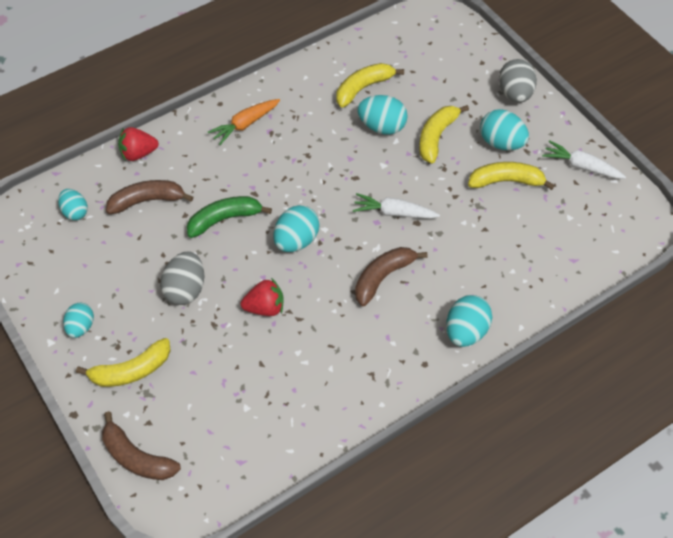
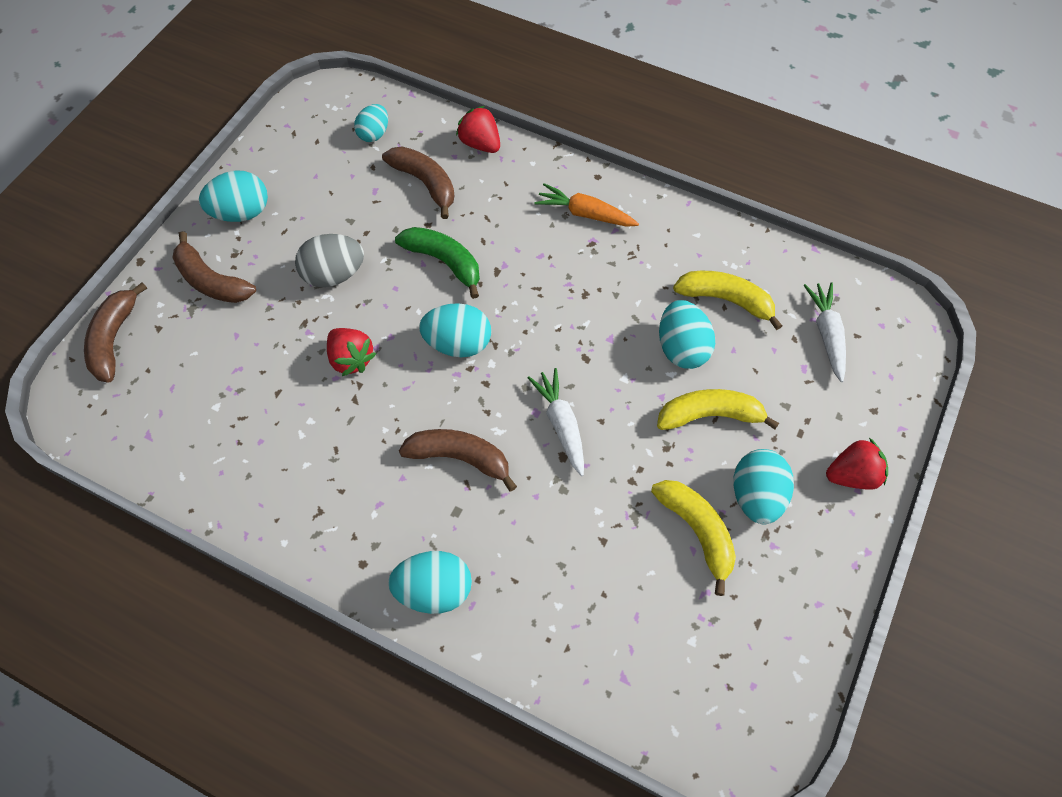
camera: 60 degrees right, 5 degrees up
(81, 327) = (241, 213): turquoise egg -> turquoise egg, size x1.51
(131, 370) = (211, 281): yellow banana -> brown banana
(515, 94) = (852, 475): grey egg -> red strawberry
(581, 166) = (790, 618): white carrot -> white carrot (826, 334)

